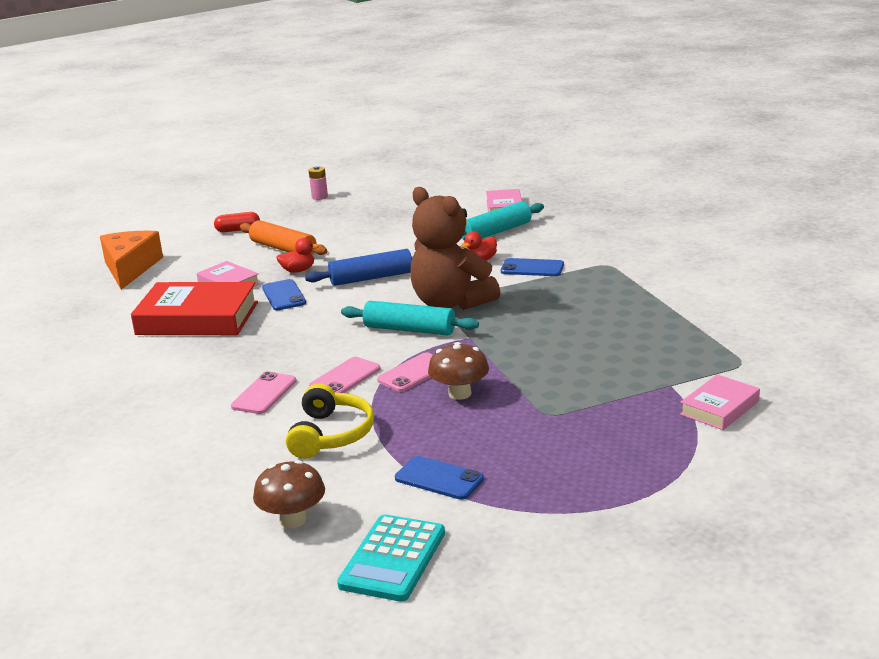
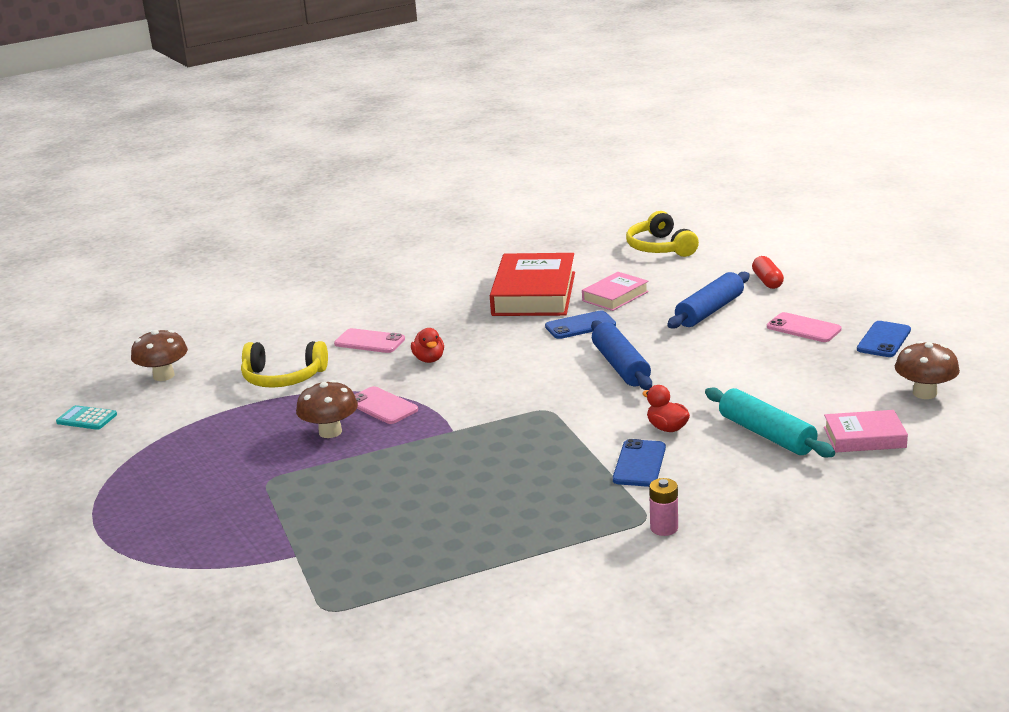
camera: 90 degrees right, 0 degrees up
(130, 268) = (660, 248): orange cheese -> yellow headphones
(283, 249) = (710, 311): orange rolling pin -> blue rolling pin
(298, 270) = (646, 325): red duck -> red duck (429, 359)
(319, 197) = (885, 312): pink battery -> pink battery (664, 528)
(345, 378) = (385, 374): pink phone -> pink phone (803, 328)
(393, 559) = (87, 418): turquoise calculator -> turquoise calculator, size x0.57
(409, 329) = (481, 397): turquoise rolling pin -> none
(439, 478) = (185, 430): blue phone -> blue phone (884, 340)
(448, 191) = (924, 393): none -> brown mushroom
(451, 303) = (543, 416): brown teddy bear -> none
(719, 408) = (231, 585): pink book -> none

